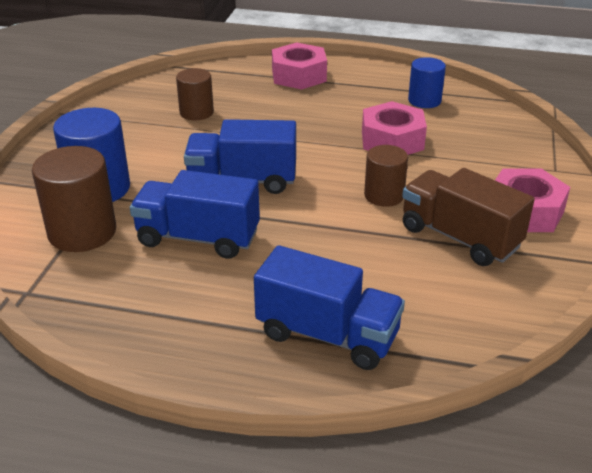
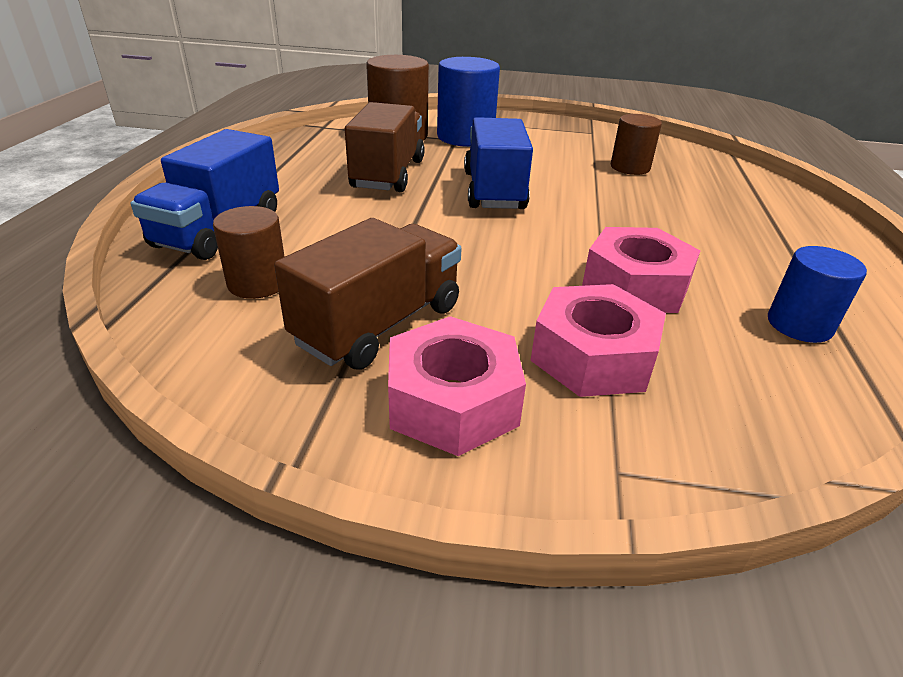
camera: 85 degrees right, 0 degrees up
(198, 238) = (388, 174): blue truck -> brown truck
(298, 75) = (782, 221): pink nut -> pink nut (592, 356)
(384, 195) = (479, 271): brown cylinder -> brown cylinder (257, 283)

